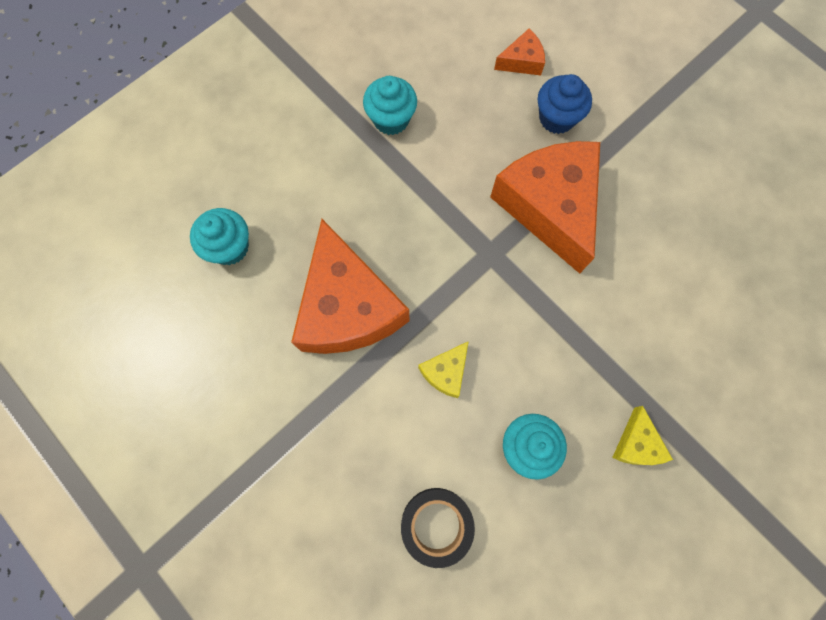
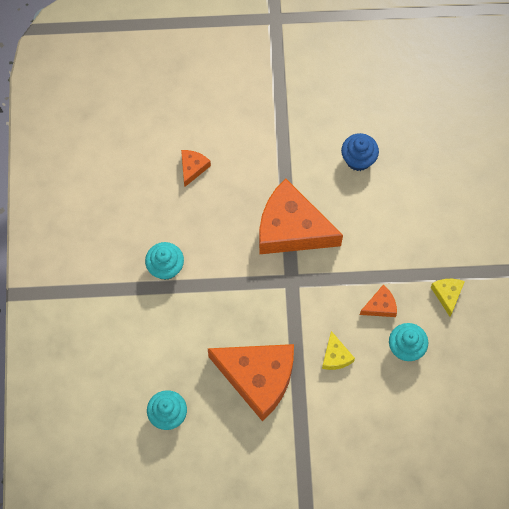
camera: 50 degrees left, 5 degrees down
(436, 525) = (407, 423): black tape -> none
(550, 374) = (380, 306): none -> orange cheese
(557, 118) = (244, 180): blue cupcake -> blue cupcake (358, 159)
(636, 443) = (447, 295): yellow cheese -> yellow cheese turned 135 degrees counterclockwise

